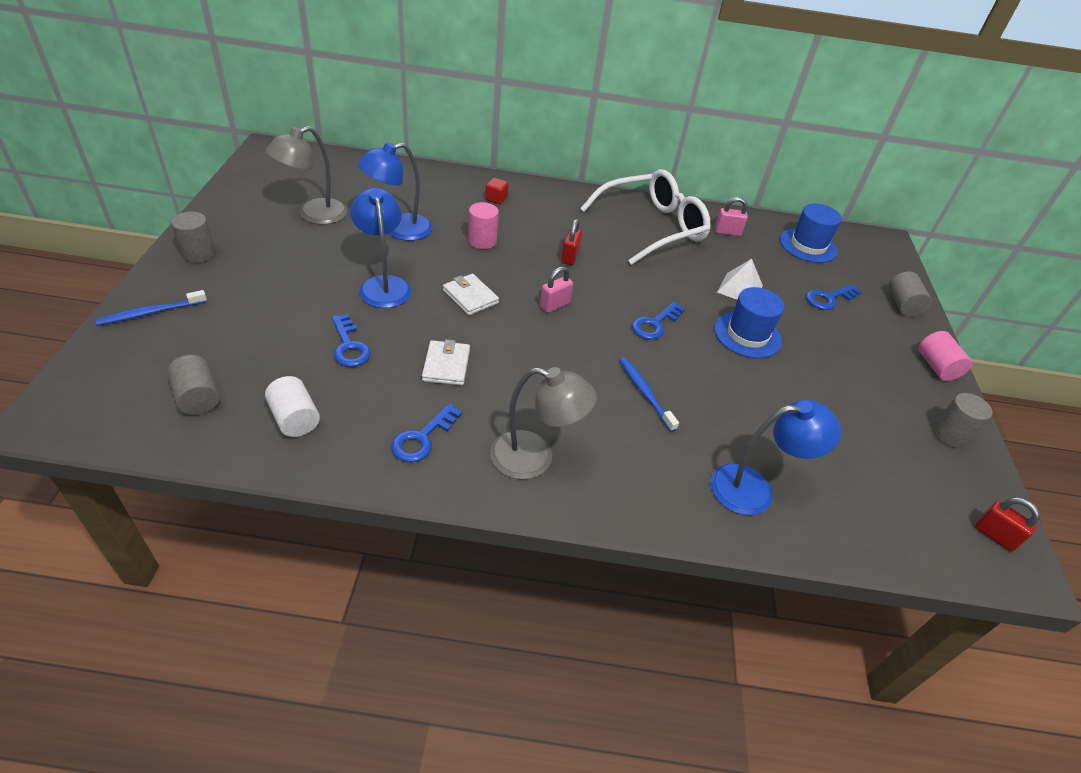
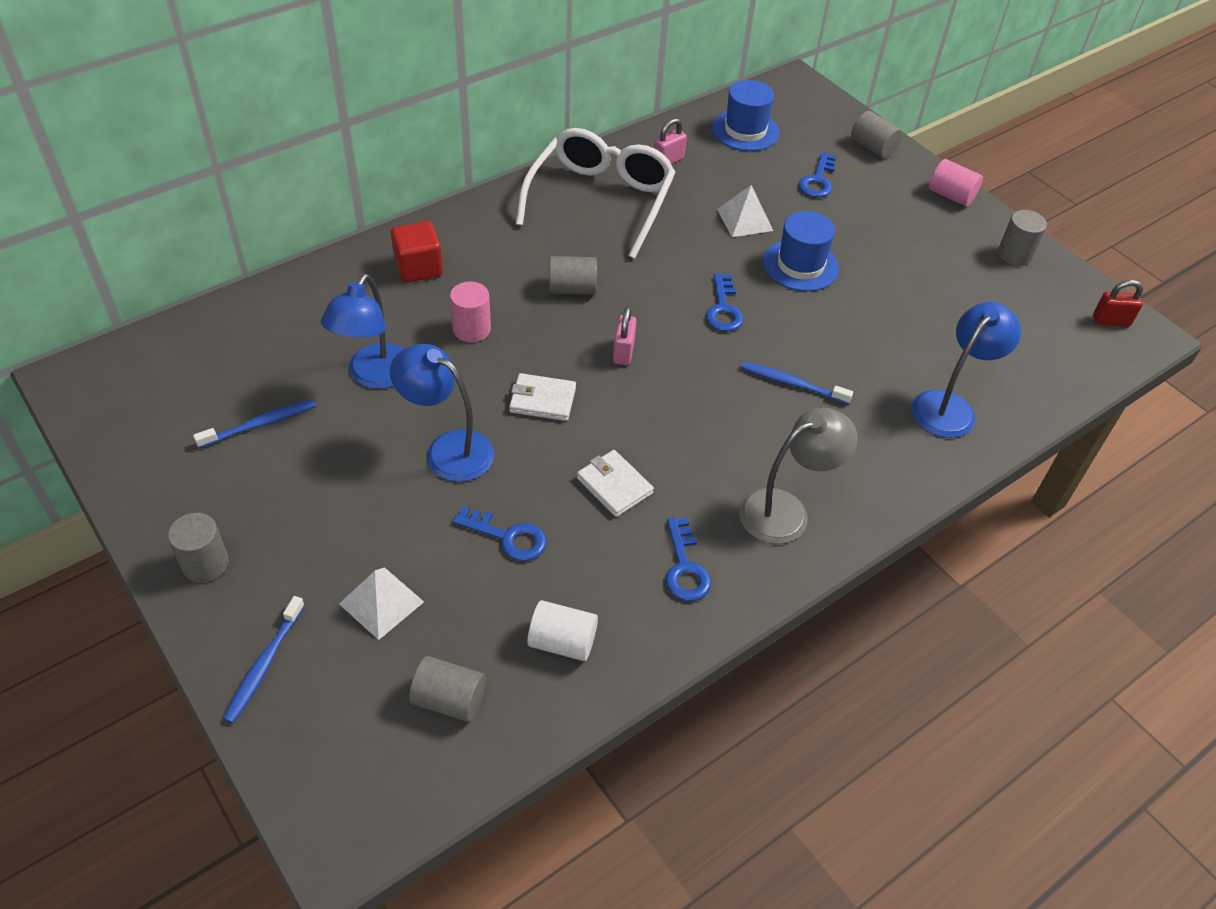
camera: 40 degrees left, 5 degrees up
(241, 328) = (381, 602): none -> white pyramid
(314, 215) = (260, 424): grey lamp -> blue toothbrush
(496, 199) = (418, 268): red cube -> red cube, size x1.71
(570, 257) = (572, 288): red padlock -> grey cylinder

